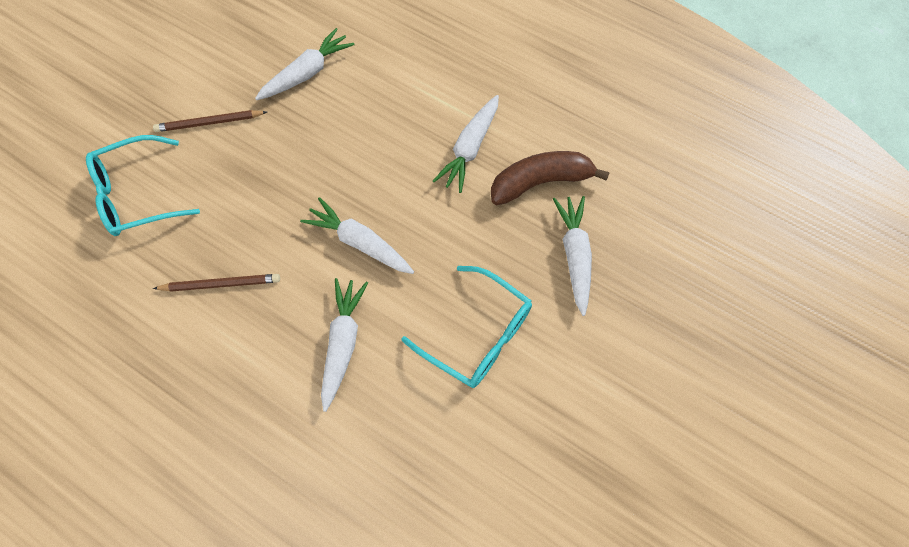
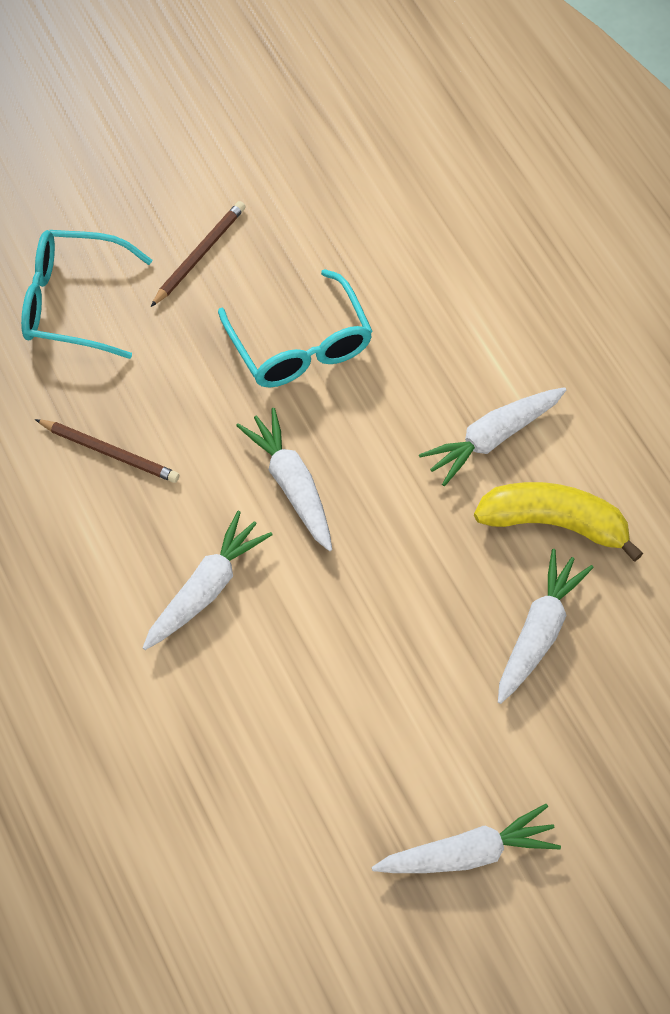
camera: 30 degrees right, 5 degrees down
(209, 123) = (199, 255): brown pencil -> brown pencil turned 105 degrees clockwise
(306, 73) = (348, 247): white carrot -> white carrot (467, 853)
(478, 335) = (364, 661): turquoise glasses -> turquoise glasses (301, 346)
(541, 182) = (555, 523): brown banana -> yellow banana

